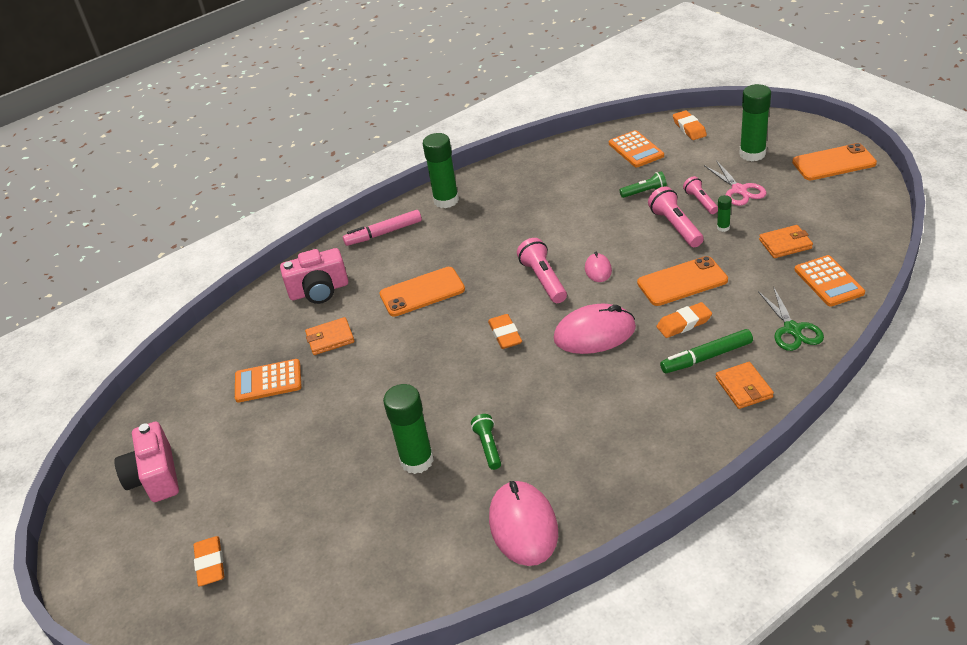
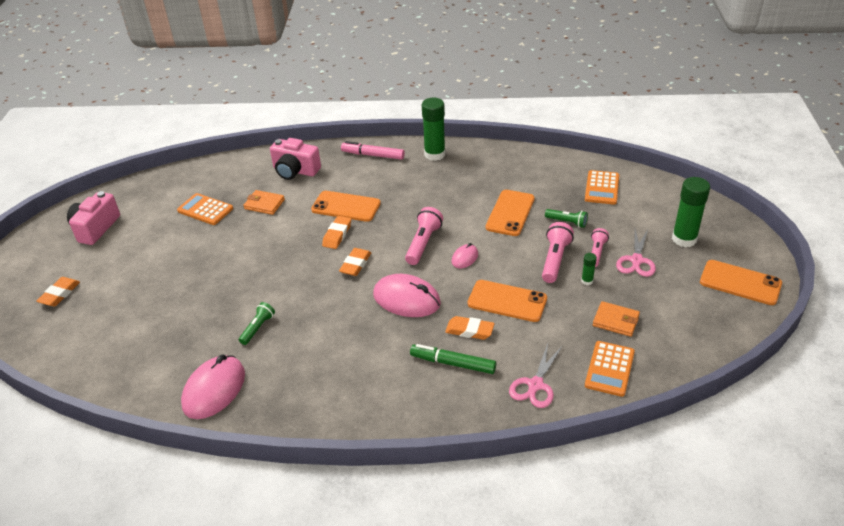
camera: 35 degrees right, 0 degrees up
(417, 460) = (214, 309): green glue stick -> none
(586, 211) = (510, 213): none -> orange phone
(689, 128) = (662, 193): orange eraser -> orange eraser (337, 235)
(743, 388) = (448, 401): orange wallet -> none
(792, 329) = (535, 385): green scissors -> pink scissors

